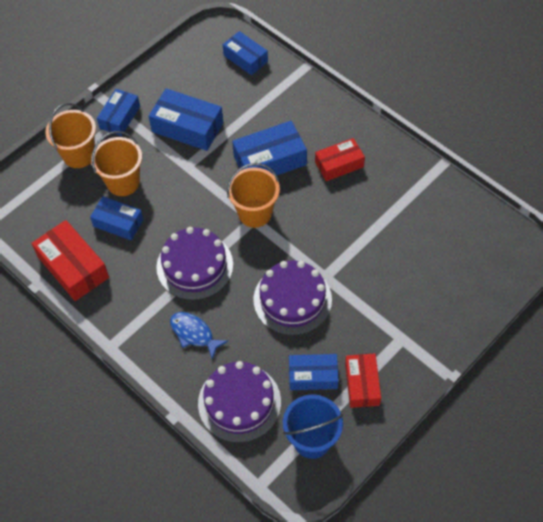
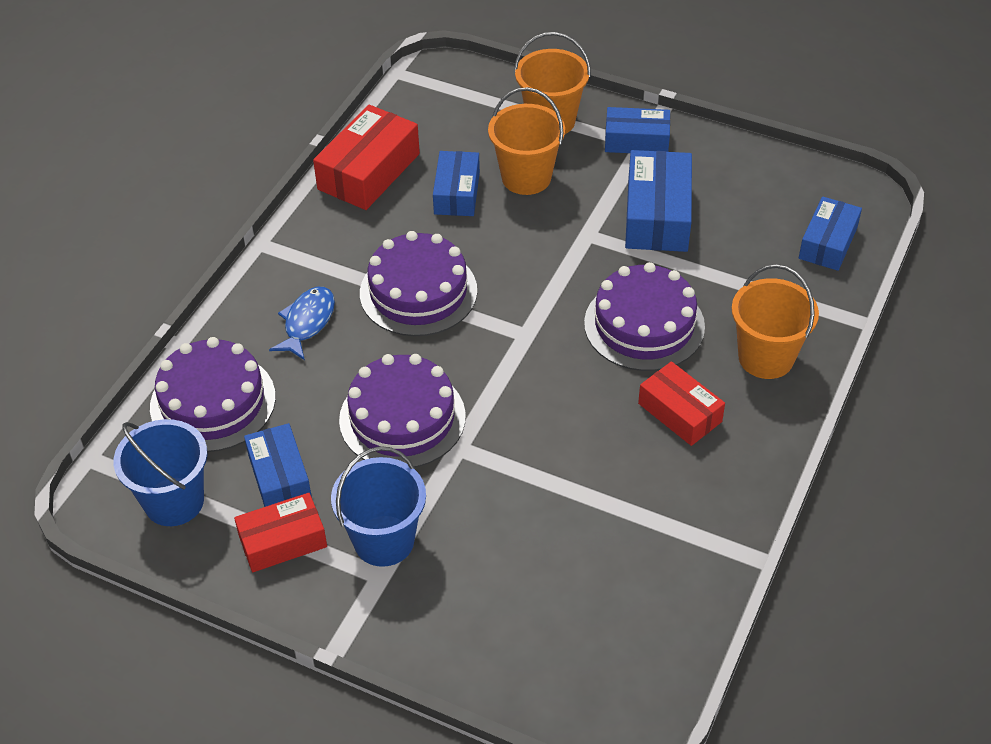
camera: 70 degrees right, 10 degrees down
(255, 213) = (538, 333): orange bucket -> orange bucket (766, 357)
(270, 160) = (644, 325): blue box -> purple cake
(378, 331) = (384, 541): none -> blue bucket

